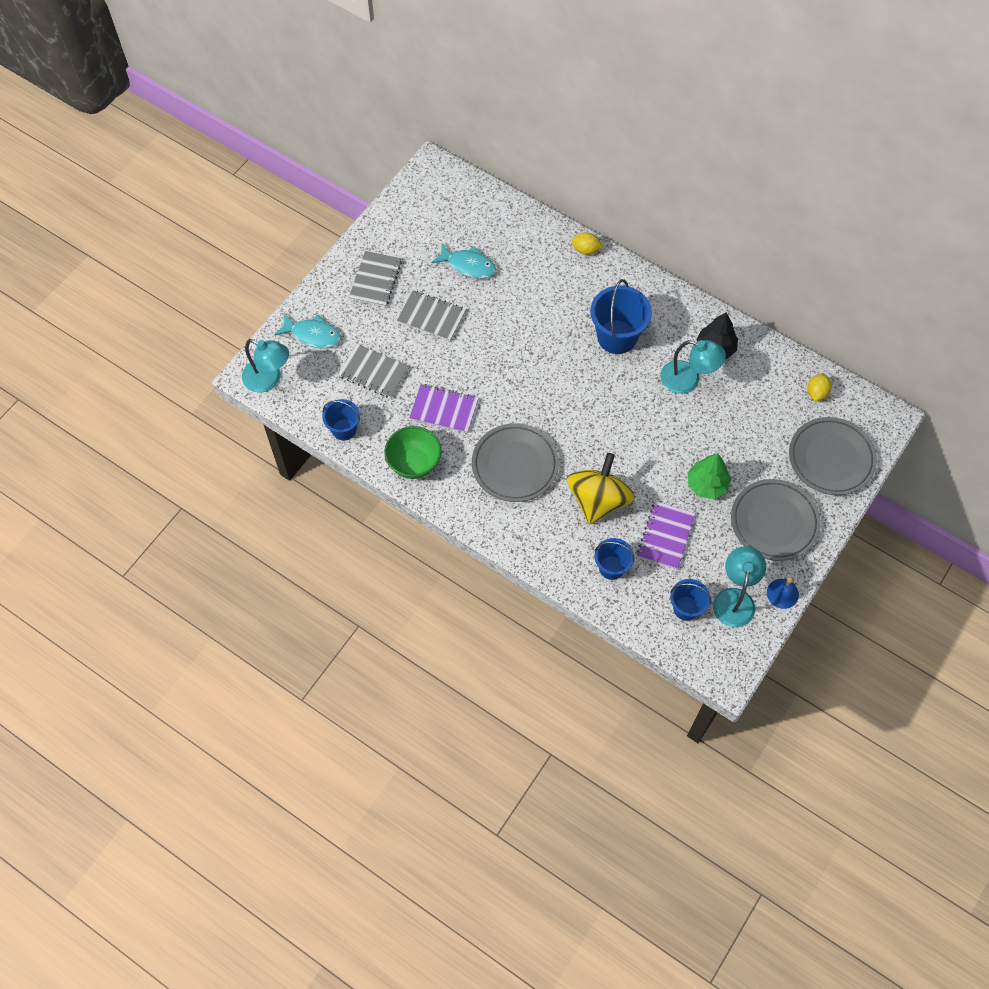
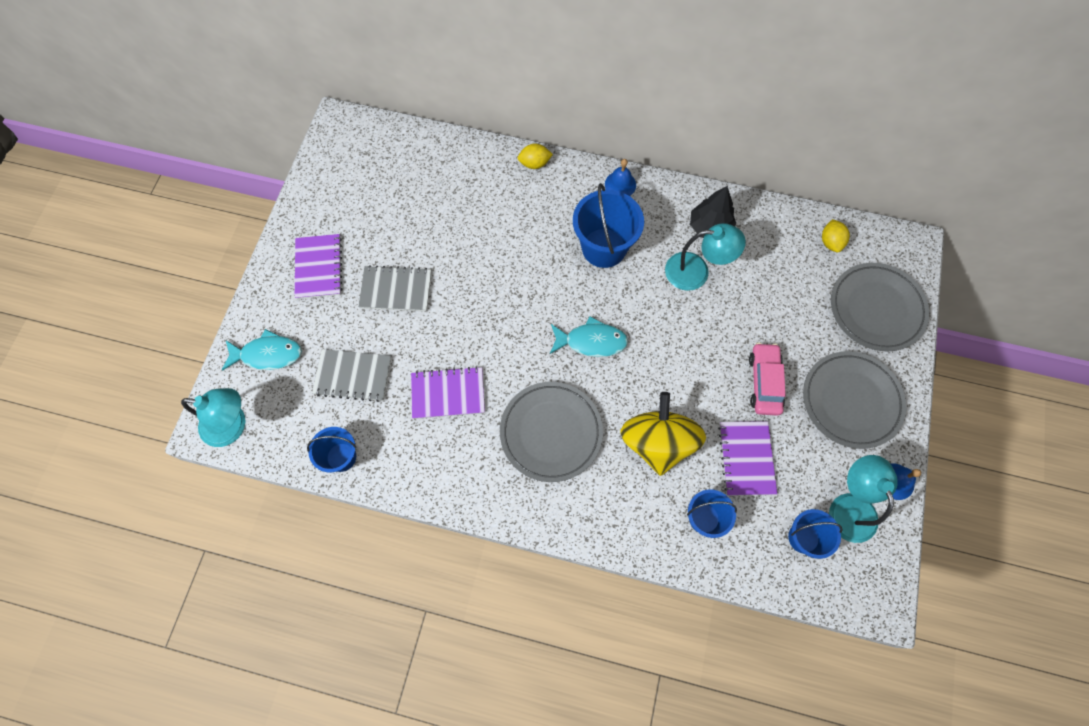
camera: 20 degrees left, 5 degrees up
(375, 280) = (318, 267): grey notebook -> purple notebook
(414, 463) = (437, 471): green bowl -> none
(468, 265) = (416, 219): turquoise fish -> turquoise fish (591, 341)
(653, 289) = (620, 184): none -> blue bell
(707, 484) = (764, 382): green tree -> pink car

